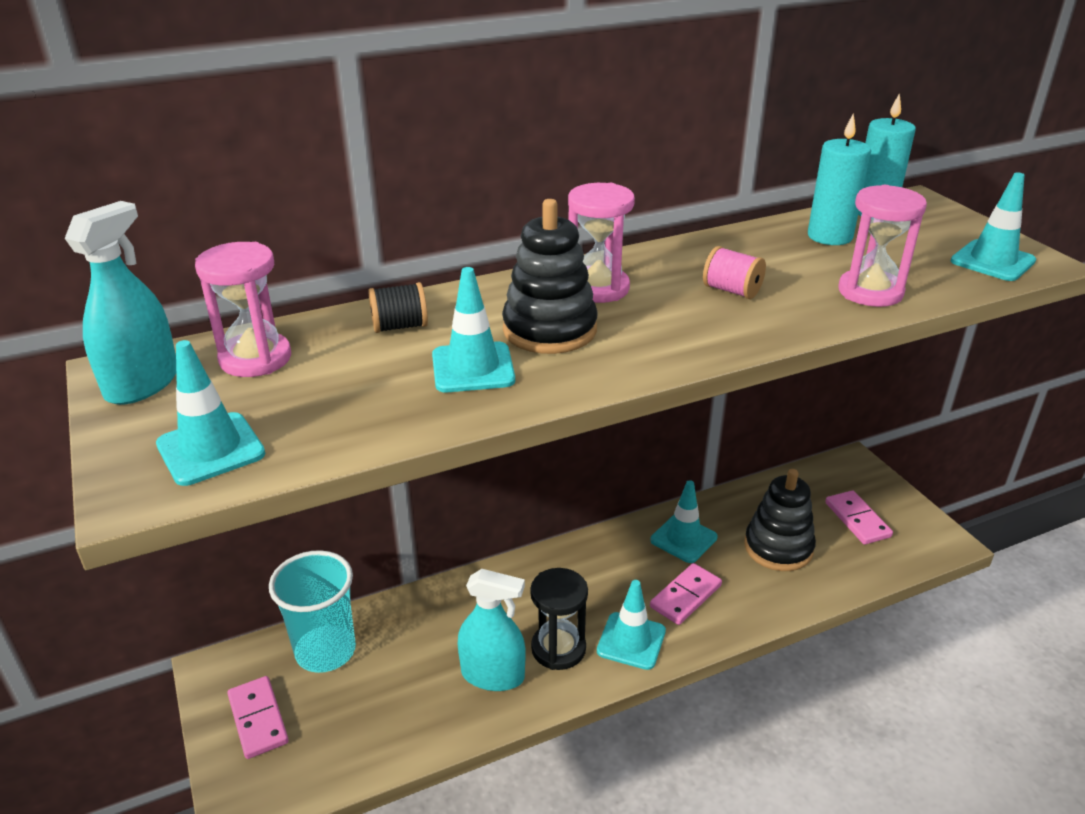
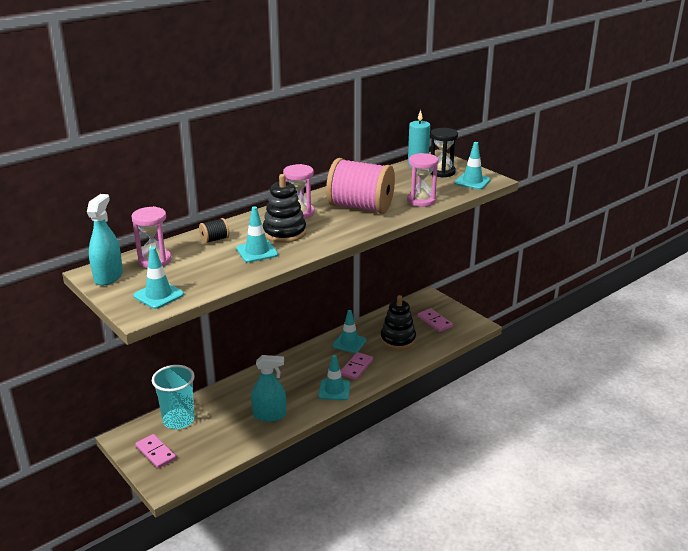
camera: 15 degrees left, 5 degrees down
(558, 648) = (299, 399): black hourglass -> black hourglass (442, 172)
(732, 291) = (360, 207): pink spool -> pink spool, size x2.48
(829, 236) = (399, 178): turquoise candle -> none

